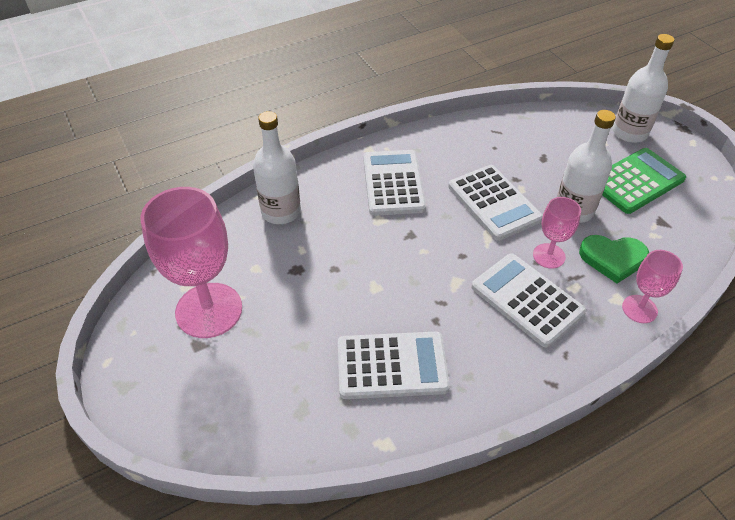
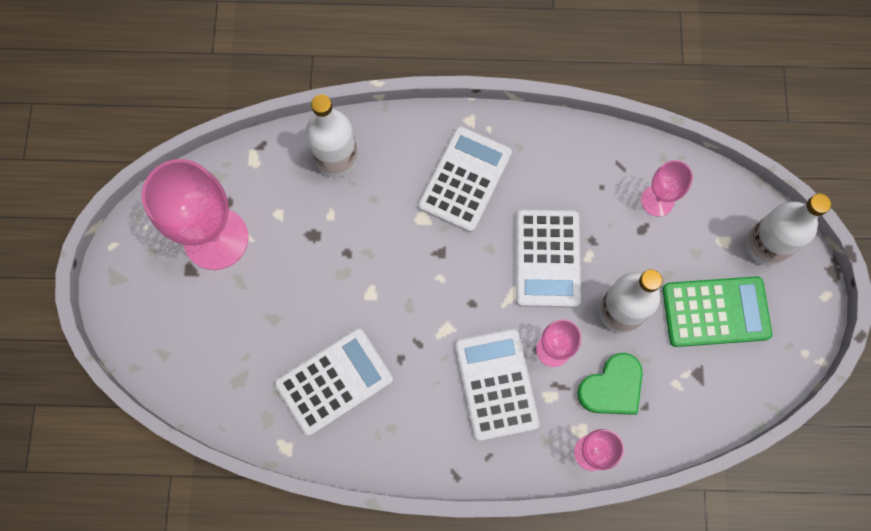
camera: 30 degrees right, 25 degrees up
(392, 366) = (334, 381): white calculator -> white calculator turned 60 degrees counterclockwise
(538, 139) = (657, 200): none -> pink goblet
(613, 259) = (612, 387): green heart -> green heart turned 75 degrees counterclockwise

